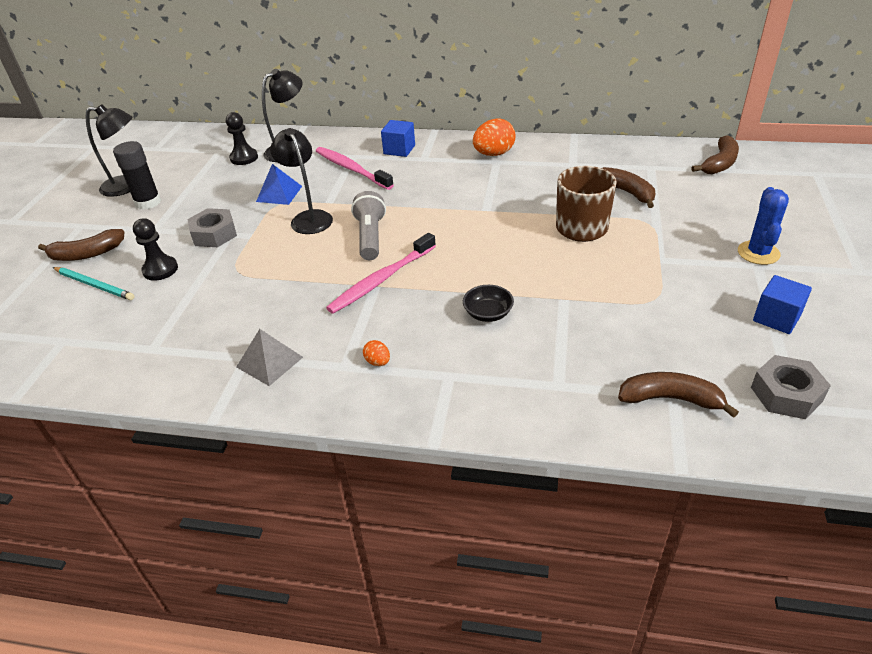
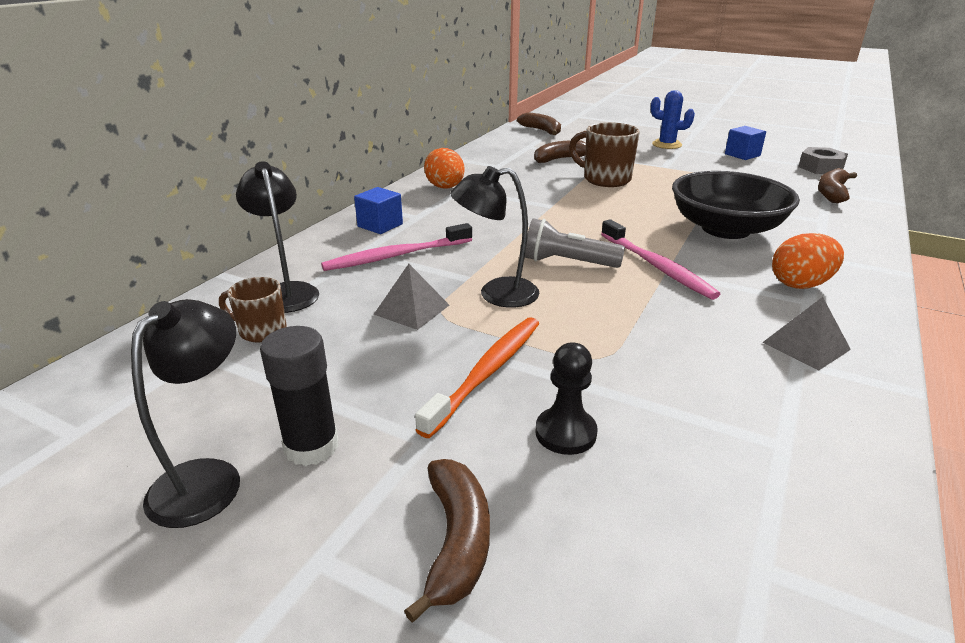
camera: 75 degrees left, 10 degrees down
(94, 285) = (583, 523): turquoise pencil -> none
(214, 234) = (487, 372): grey nut -> orange toothbrush
(244, 158) = (261, 331): black pawn -> brown mug
(279, 194) = (412, 309): blue pyramid -> grey pyramid
(378, 362) = (800, 284): orange egg -> orange egg, size x2.09
(488, 313) = (725, 229): black bowl -> black bowl, size x2.44

